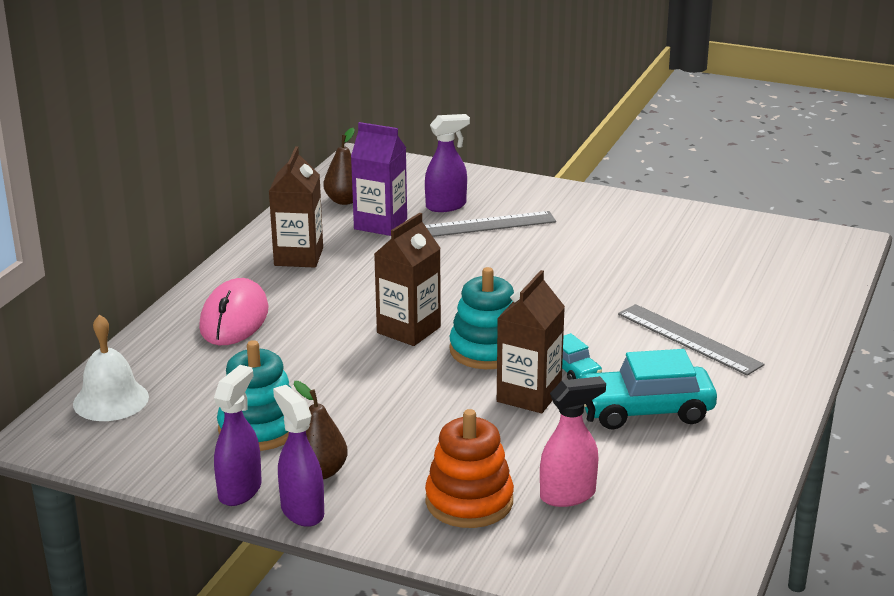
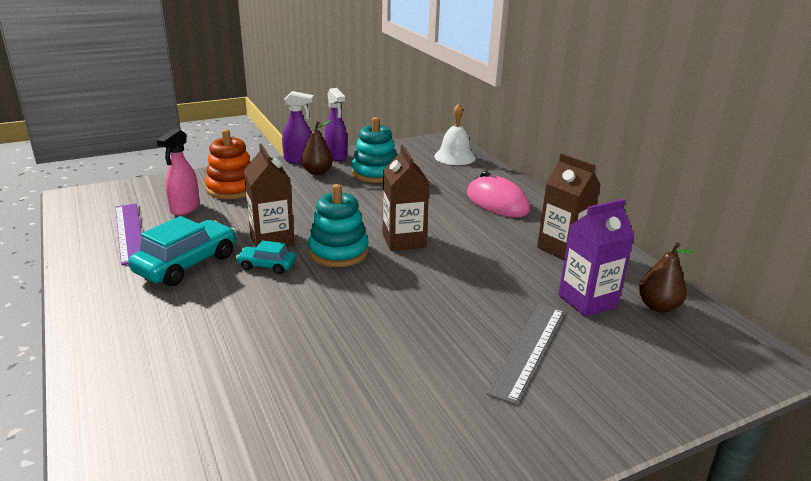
camera: 130 degrees right, 0 degrees up
(446, 206) = (595, 351): purple spray bottle -> none
(669, 489) = (129, 232): none -> purple ruler
(689, 339) = (208, 331): grey ruler -> none

